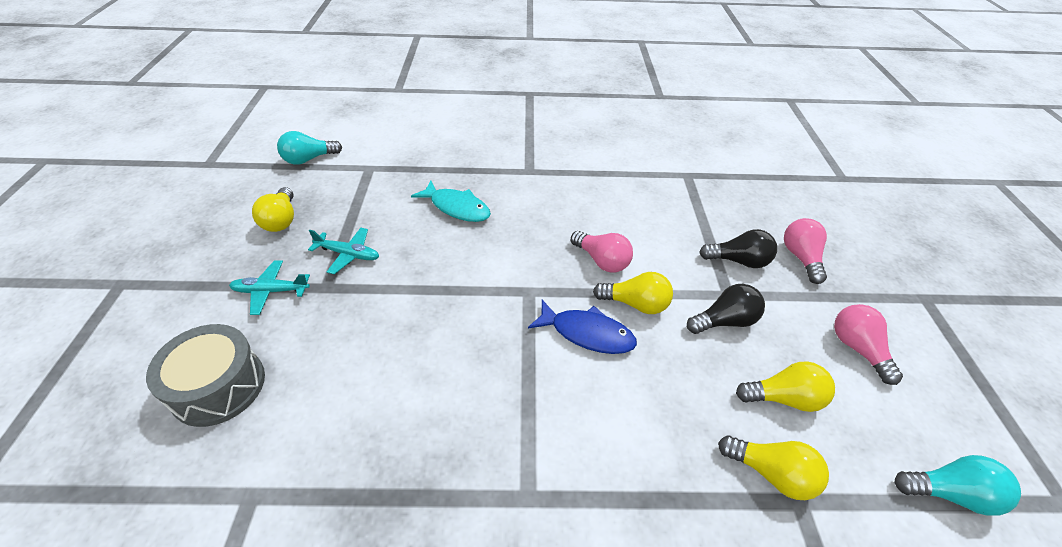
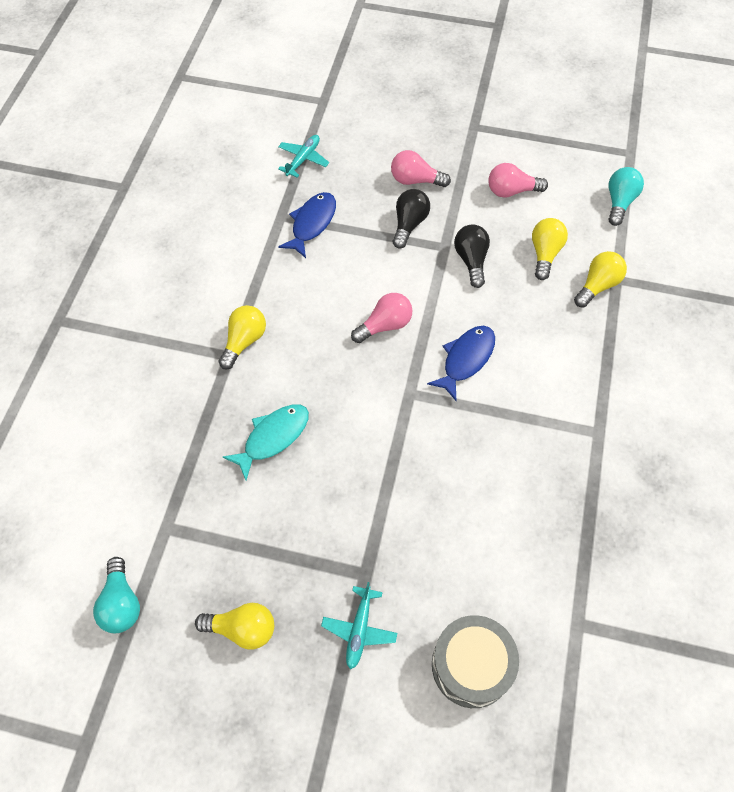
camera: 75 degrees left, 15 degrees up
(348, 254) = (321, 552): turquoise plane -> turquoise plane (303, 159)
(635, 304) = (441, 315): yellow light bulb -> yellow light bulb (244, 341)
(692, 194) = (312, 224): none -> blue fish

